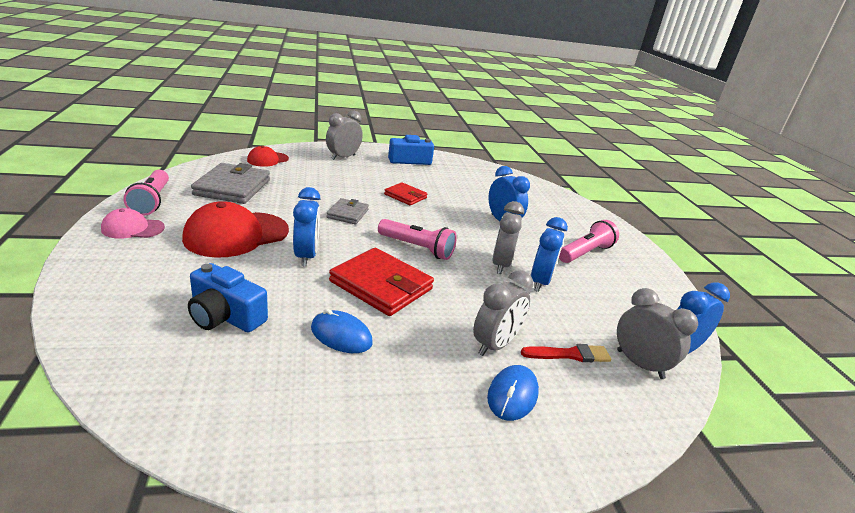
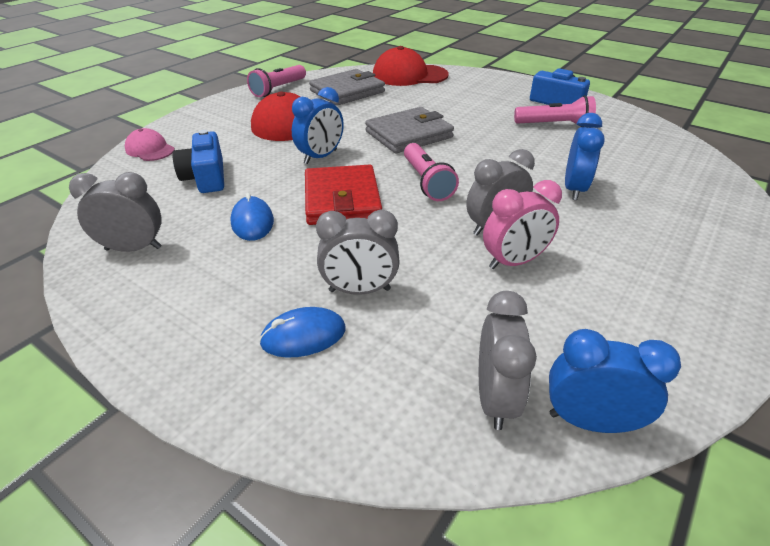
camera: 50 degrees right, 10 degrees up
(133, 228) = (241, 104): pink cap -> pink cap (150, 149)
(267, 159) = (409, 75): red cap -> red cap, size x1.84
(343, 157) = (485, 86): grey clock -> grey clock (133, 248)
(347, 214) = (409, 134): grey wallet -> grey wallet, size x1.76
(405, 196) = (494, 134): red wallet -> none
(540, 282) = (514, 262): blue clock -> pink clock
(569, 354) = (422, 340): red brush -> none
(585, 253) = (641, 259): pink flashlight -> pink flashlight (554, 125)

